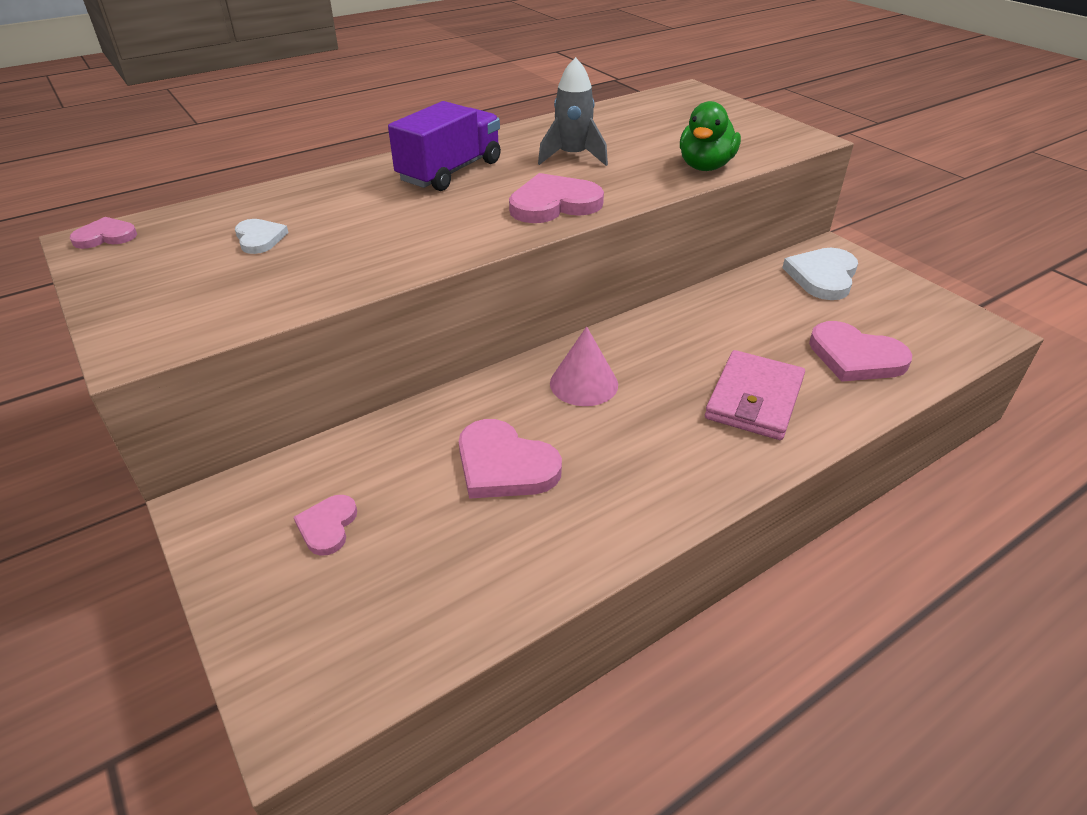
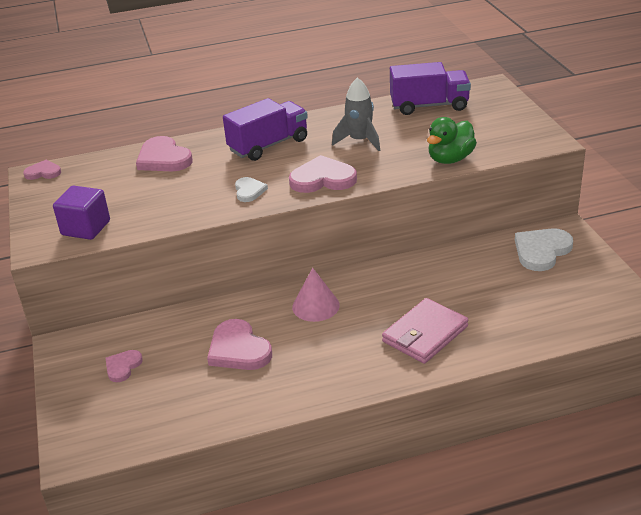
camera: 20 degrees right, 5 degrees down
(212, 308) = (86, 228): none -> purple cube
(259, 238) = (128, 184): white heart -> white heart (249, 191)
(633, 114) = (429, 106): none -> purple truck
(855, 357) = (520, 316): pink heart -> pink heart (163, 158)

